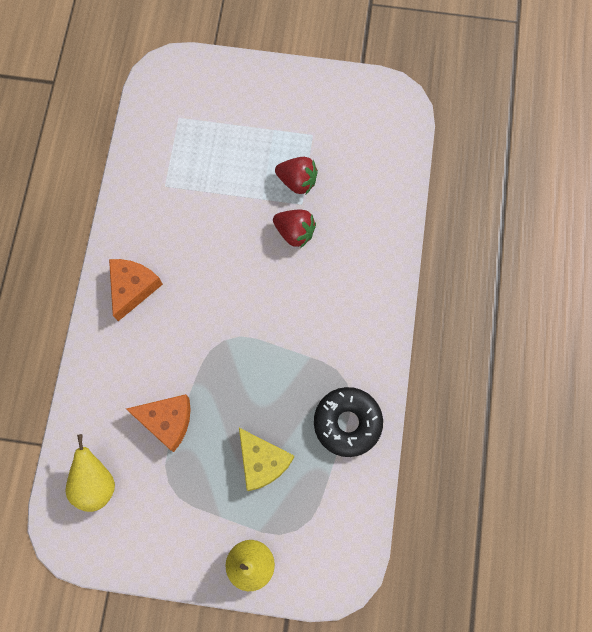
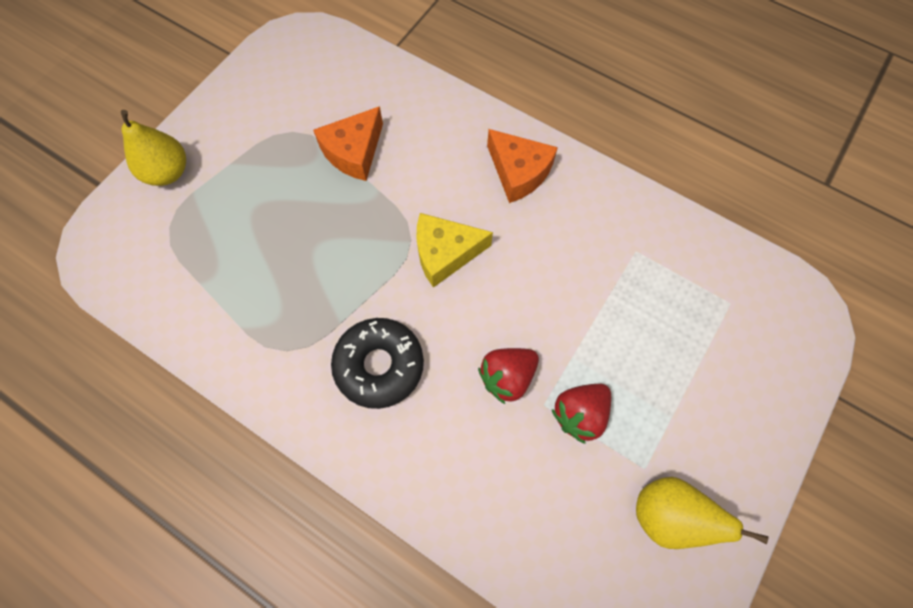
camera: 115 degrees right, 5 degrees down
(95, 483) = (331, 73): yellow pear -> yellow pear (667, 514)
(262, 461) = (257, 223): yellow cheese -> yellow cheese (445, 253)
(347, 423) = (241, 329): black donut -> black donut (379, 365)

